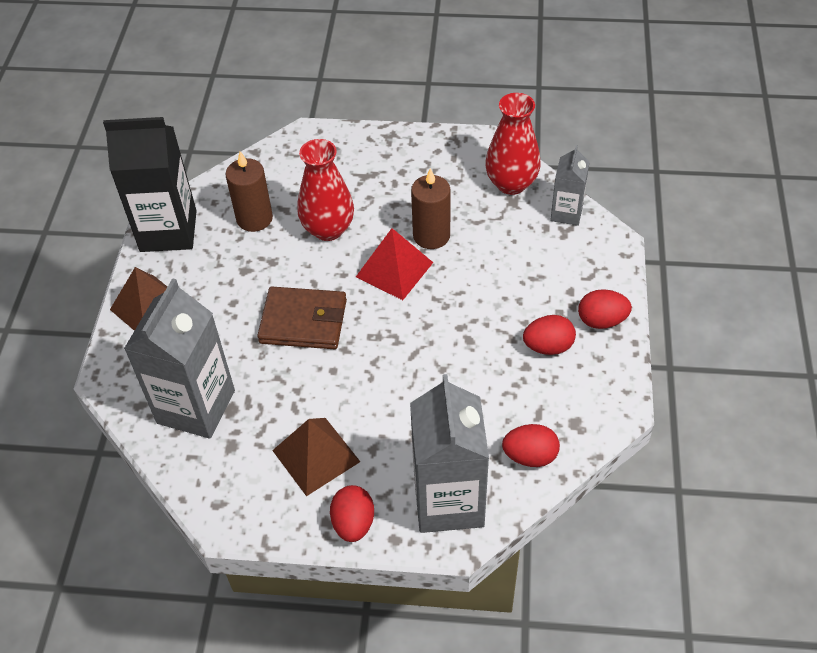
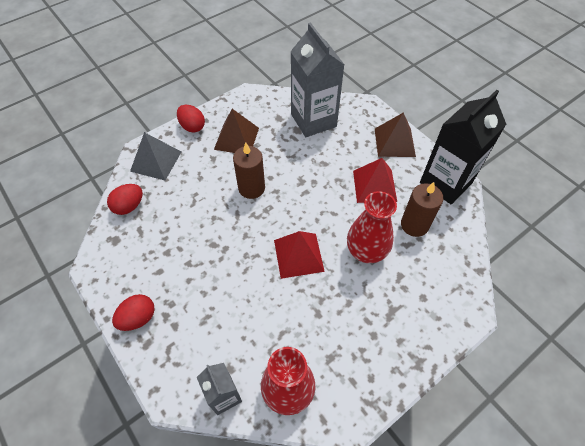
camera: 135 degrees right, 5 degrees up
(238, 278) = (374, 186): none -> red pyramid
(303, 321) = (313, 189): brown wallet -> none
(431, 235) = (300, 297): brown candle -> brown candle (251, 188)
(448, 501) = (156, 161): grey carton -> grey pyramid
(548, 346) = (162, 274): red egg -> none

